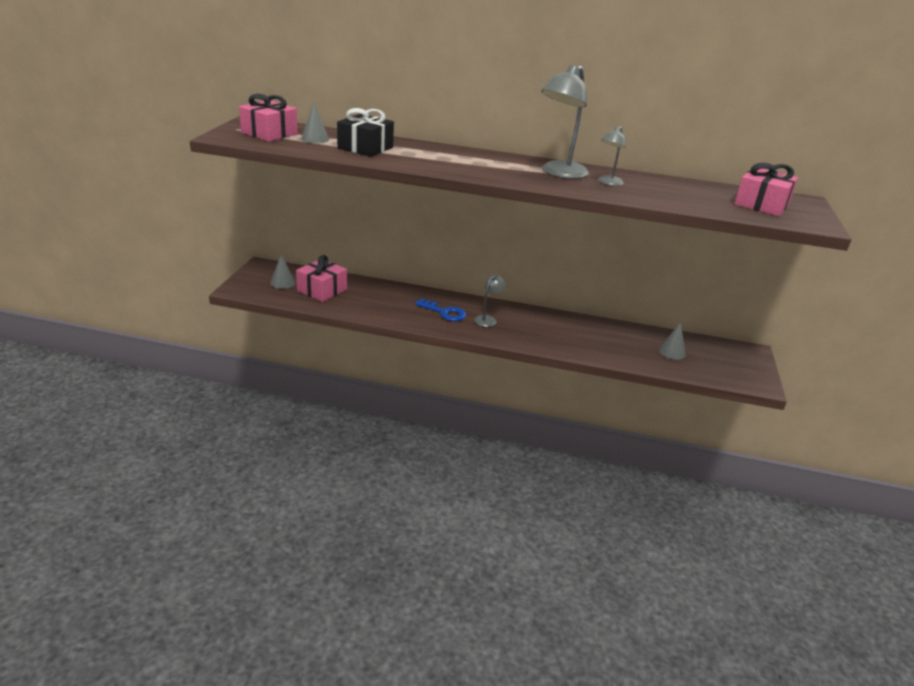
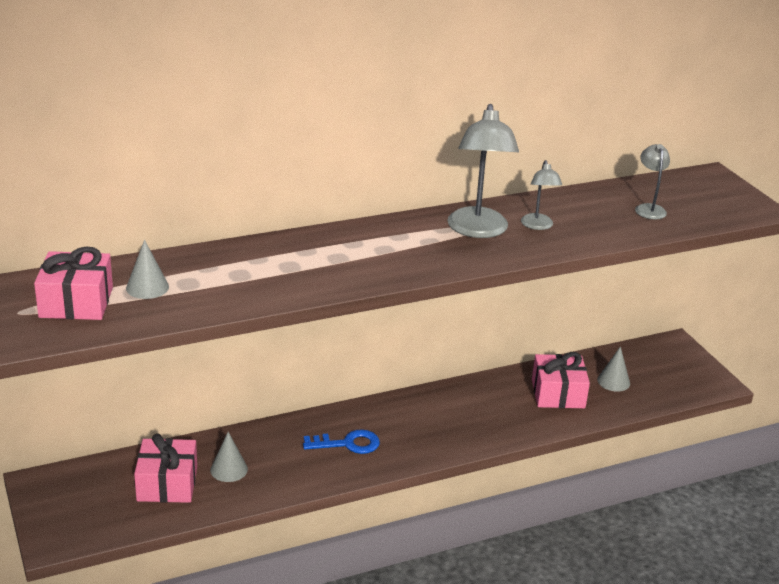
camera: 35 degrees left, 0 degrees up
(282, 283) = (102, 498): grey cone -> grey cone (229, 469)
(365, 148) = (230, 278): black gift -> none
(488, 319) = (403, 429): grey lamp -> grey lamp (649, 208)
(761, 204) = (690, 199): pink gift -> pink gift (558, 393)

